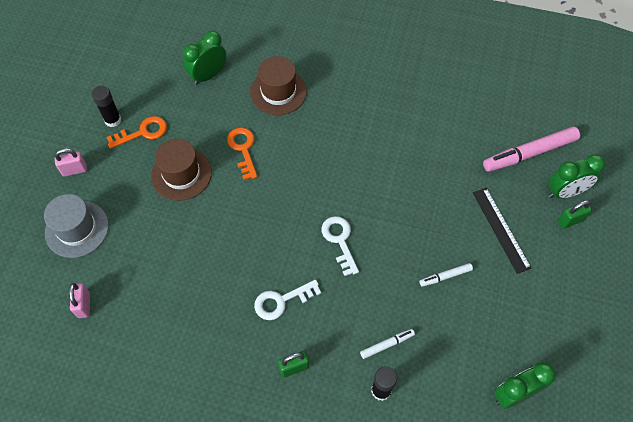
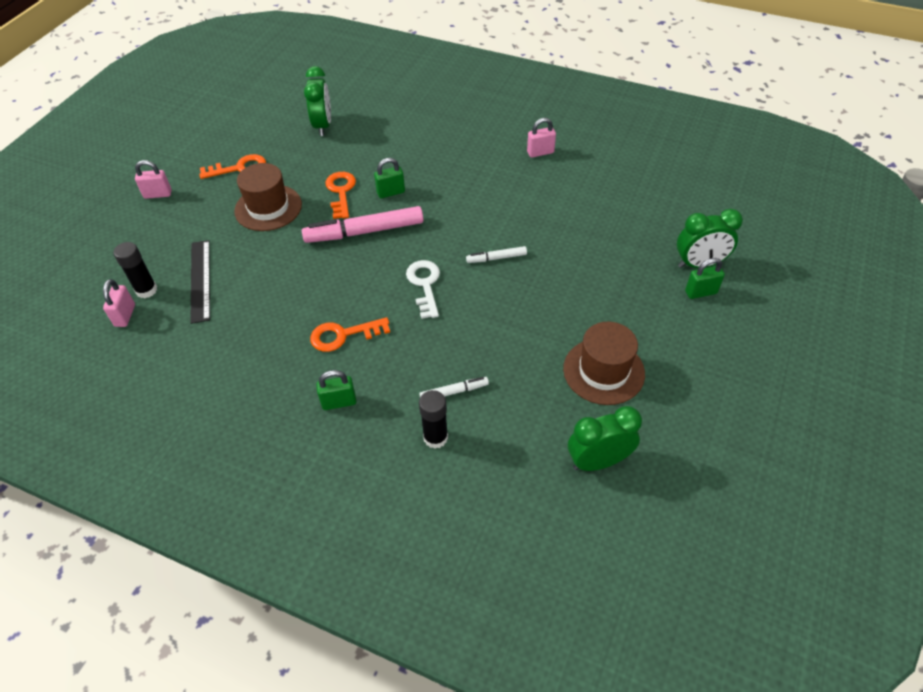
camera: 10 degrees right, 10 degrees down
(77, 229) = (142, 246): grey hat -> none
(113, 120) = (212, 155): black glue stick -> black glue stick (146, 290)
(208, 75) = (323, 126): green clock -> green clock turned 120 degrees clockwise
(278, 92) = (393, 145): brown hat -> brown hat (603, 371)
(282, 301) = (343, 335): white key -> orange key
(288, 145) = (391, 192): none -> green padlock
(411, 86) = (540, 152): none -> pink padlock
(445, 276) = (539, 331): white marker -> white marker (496, 258)
(501, 229) = (615, 292): black ruler -> black ruler (200, 280)
(529, 153) = (663, 224): pink marker -> pink marker (364, 232)

